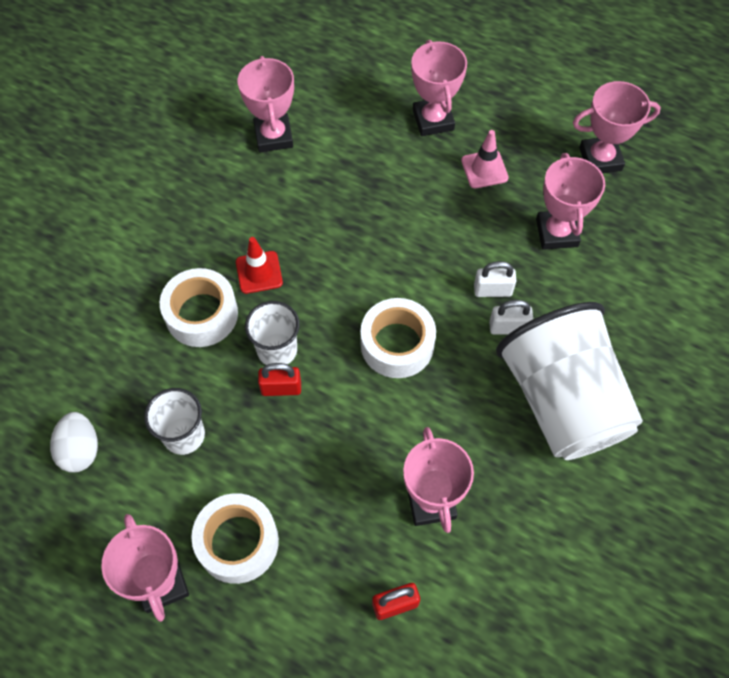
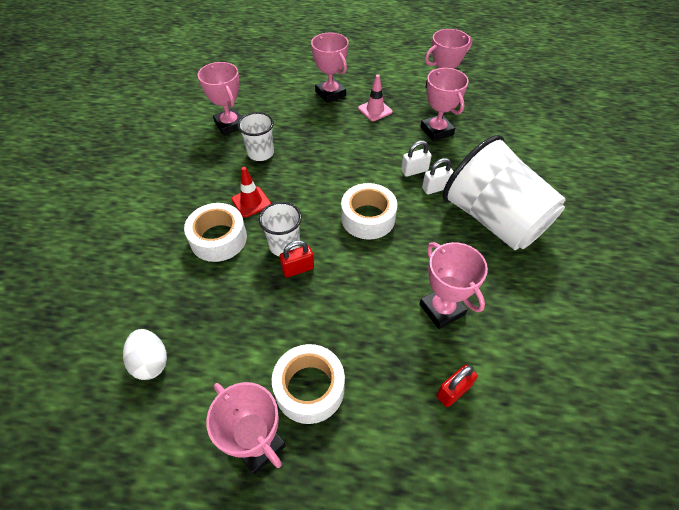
camera: 20 degrees left, 10 degrees down
(184, 435) = (235, 323): white cup -> white cup (261, 153)

